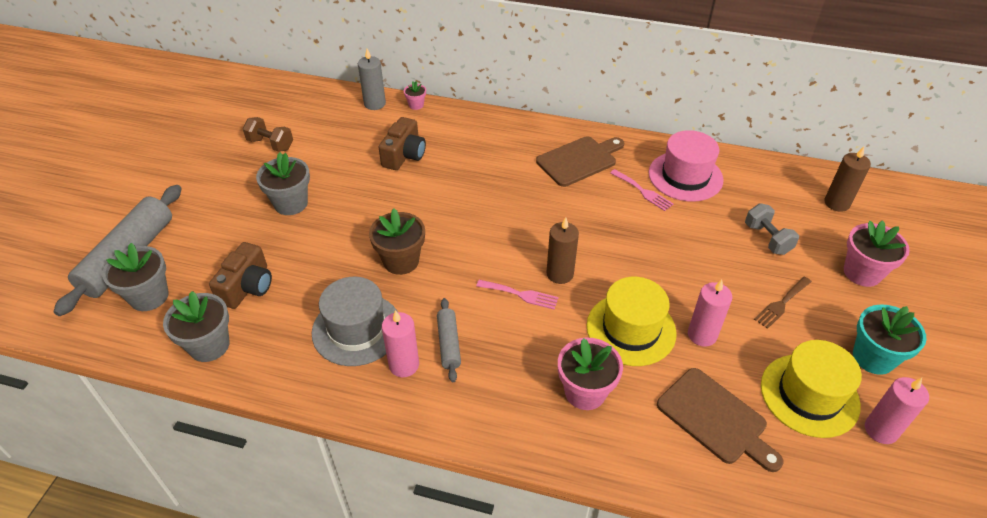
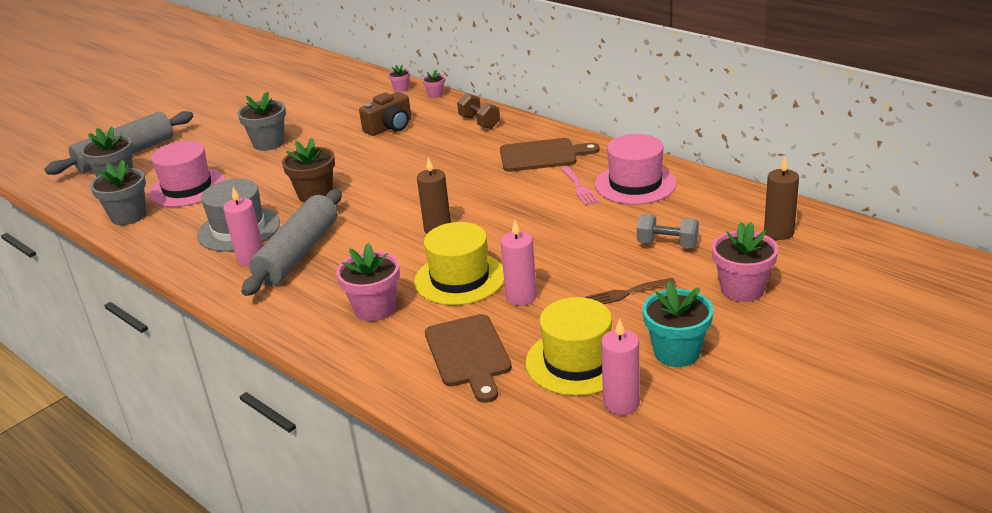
camera: 30 degrees right, 15 degrees down
(247, 287) = (187, 188): brown camera -> pink hat
(270, 144) = (291, 103): brown dumbbell -> brown dumbbell (479, 122)
(375, 104) = (401, 89): grey candle -> pink flower pot
(448, 344) = (298, 253): grey rolling pin -> grey rolling pin, size x1.99
(520, 294) = (389, 235): pink fork -> none
(767, 239) = (667, 244): grey dumbbell -> grey dumbbell turned 75 degrees counterclockwise

